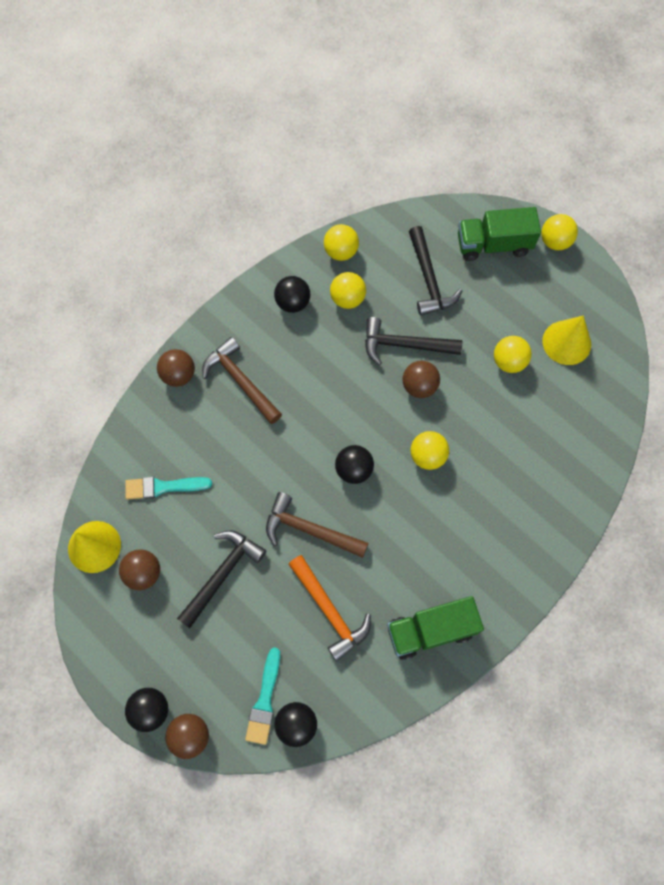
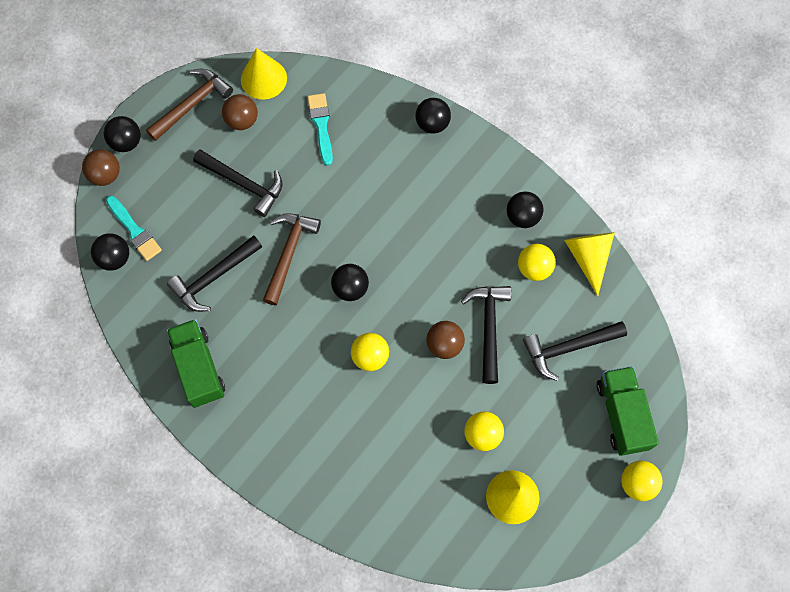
camera: 85 degrees right, 0 degrees up
(179, 375) = (432, 124): brown ball -> black ball
(240, 381) = (432, 178): brown hammer -> brown hammer (192, 104)
(264, 700) = (134, 230): turquoise brush -> turquoise brush turned 135 degrees counterclockwise
(330, 611) = (213, 278): orange hammer -> black hammer
(341, 252) = (588, 257): yellow ball -> yellow cone

